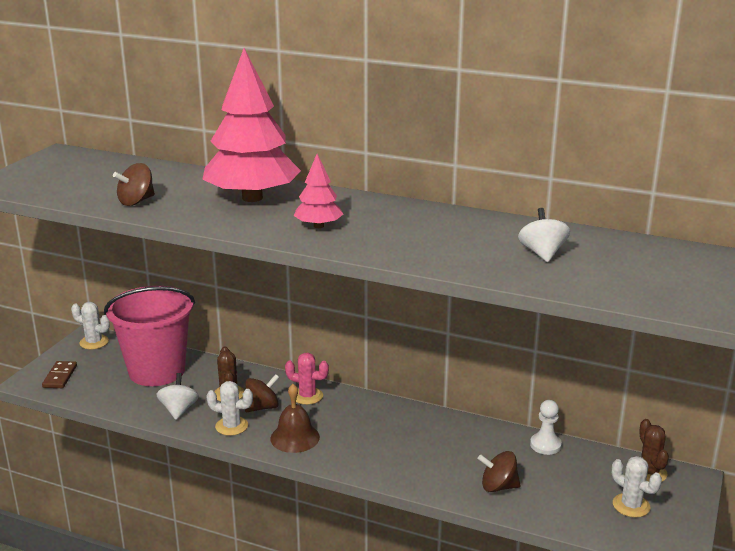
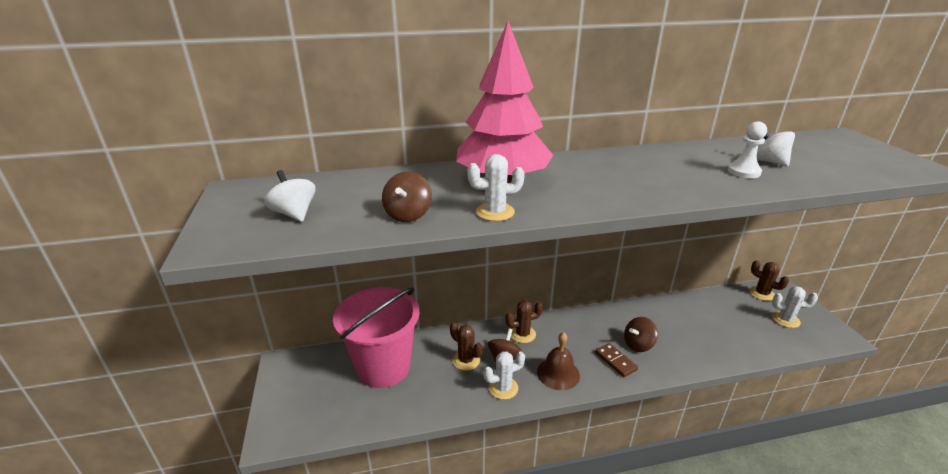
camera: 35 degrees left, 5 degrees up
(60, 376) = (298, 416): brown domino -> brown domino (616, 361)
(94, 342) = (294, 366): white cactus -> white cactus (495, 212)
(179, 410) = (445, 395): white spinning top -> white spinning top (294, 214)
(307, 396) = (522, 334): pink cactus -> brown cactus
(318, 226) = (601, 187): pink tree -> none
(498, 486) = (715, 344): brown spinning top -> brown spinning top (638, 344)
(545, 445) = (696, 301): white pawn -> white pawn (743, 171)

